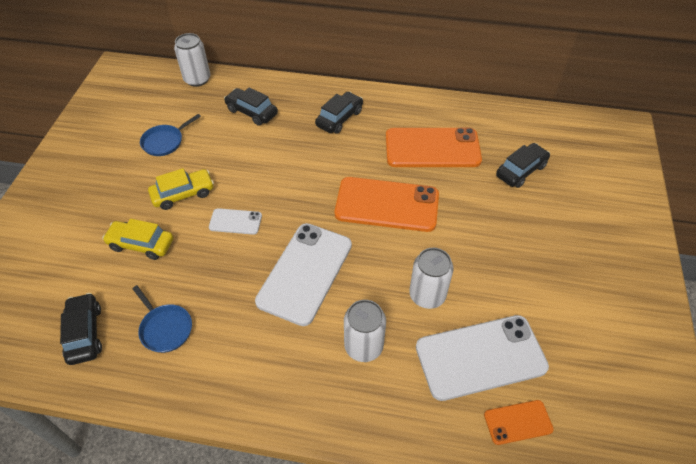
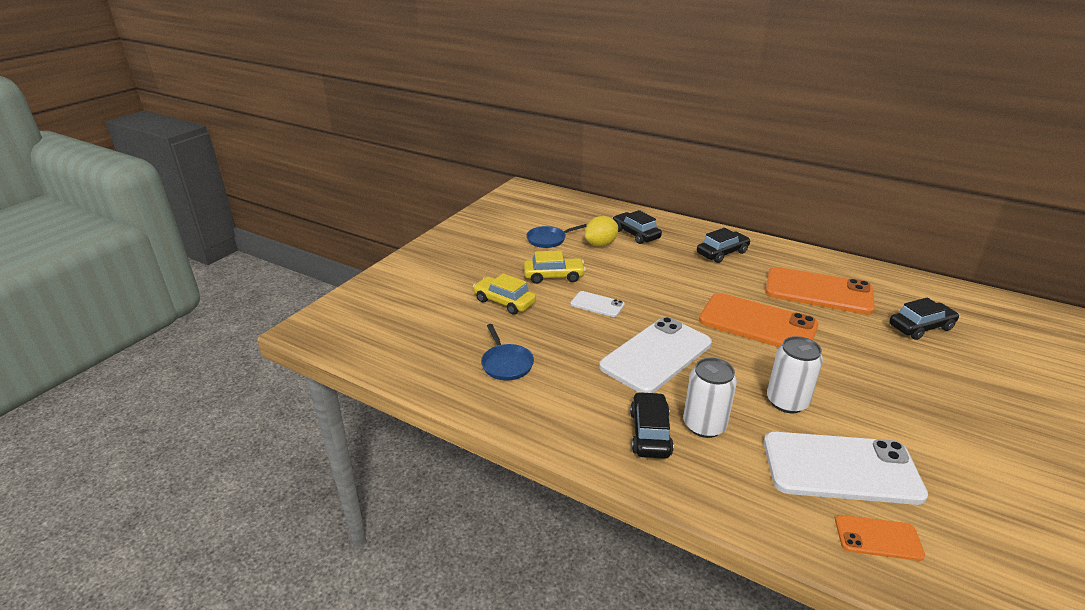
camera: 20 degrees right, 20 degrees down
(85, 333) = (433, 350): black car -> black car (650, 433)
(197, 79) = (591, 205): white can -> none
(220, 135) = (600, 244): none -> yellow lemon

